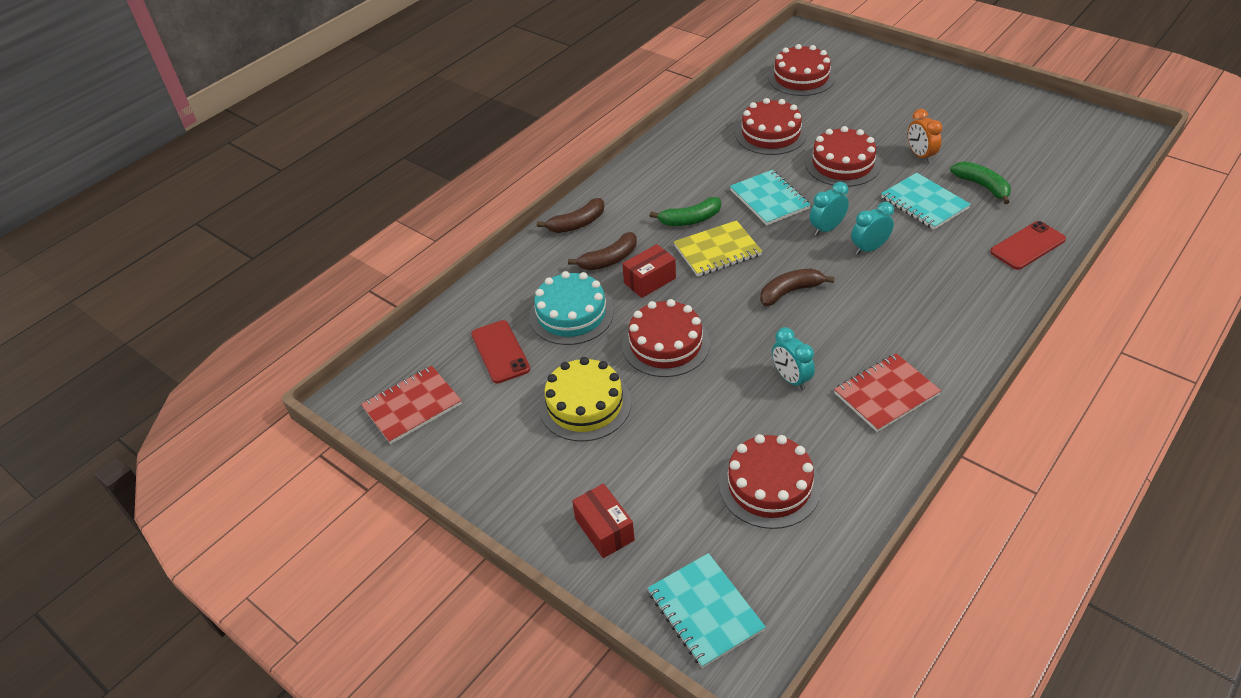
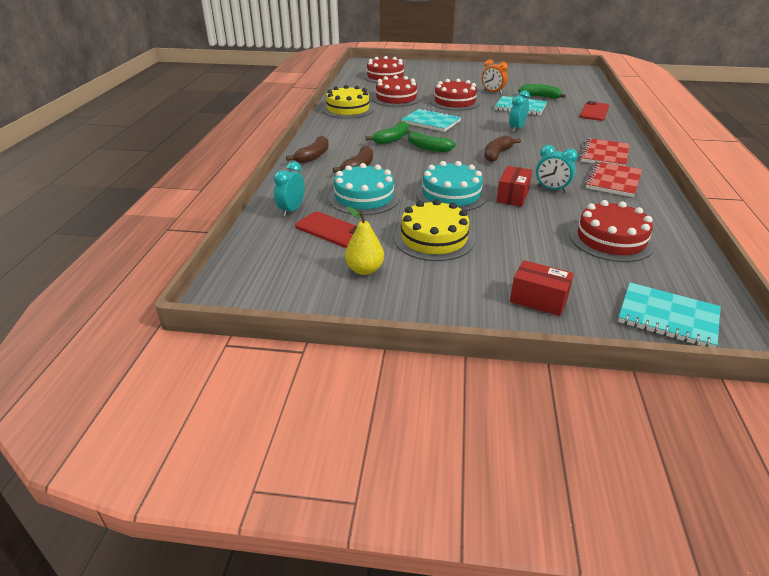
camera: 35 degrees left, 10 degrees down
(412, 406) = (289, 282): red notebook -> red notebook (604, 155)
(485, 419) = (365, 270): none -> yellow pear
(649, 280) = (400, 169): red box -> red box (512, 196)
(665, 344) = (451, 195): red cake -> turquoise cake
(689, 142) = (348, 109): none -> yellow cake
(717, 251) = (428, 148): yellow notebook -> green banana
(827, 229) = (481, 126): turquoise clock -> turquoise clock (291, 210)

